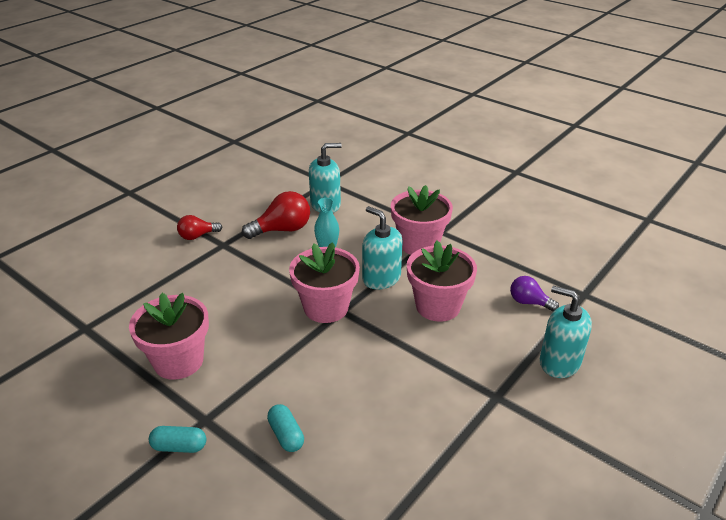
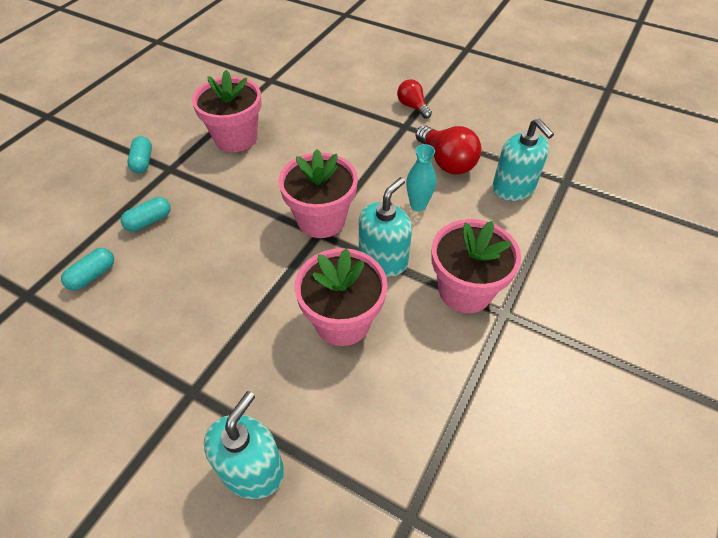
camera: 80 degrees right, 15 degrees up
(354, 481) = (92, 275): none -> turquoise capsule
(529, 302) = (371, 432): purple light bulb -> none

